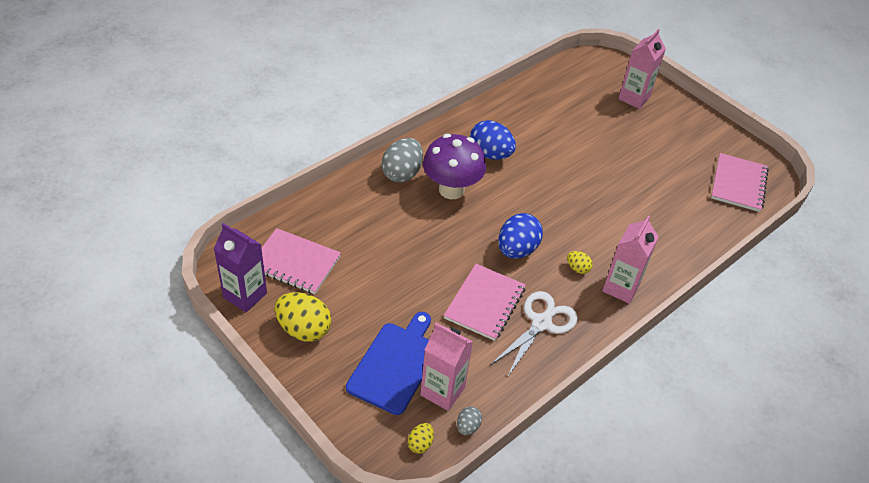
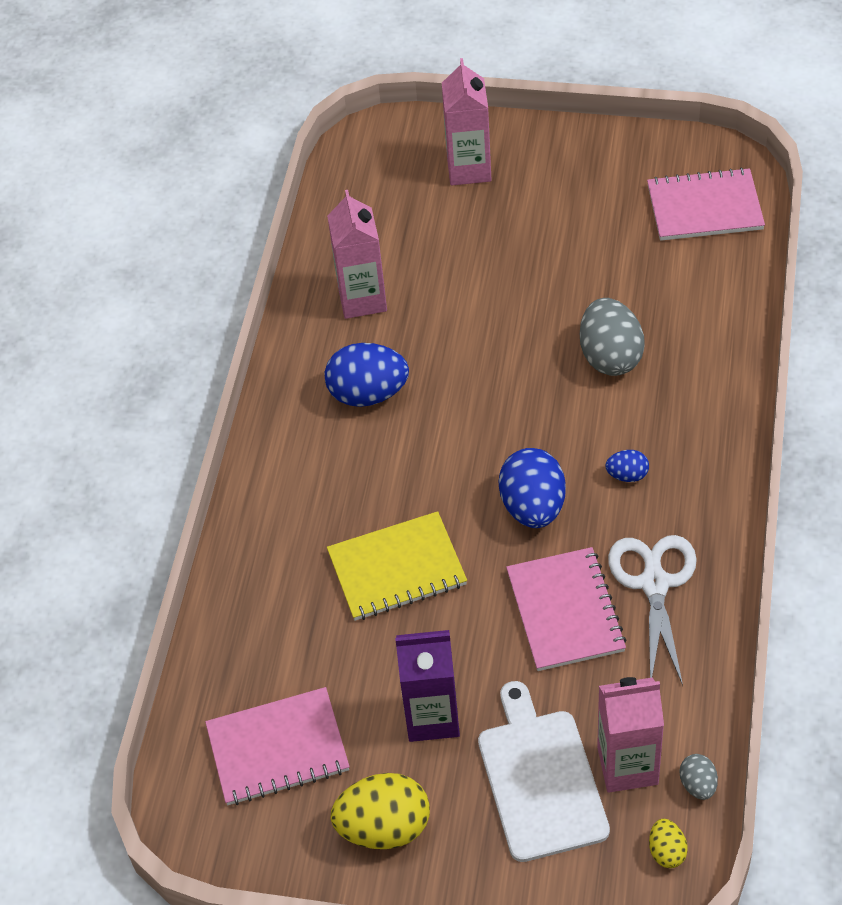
camera: 30 degrees left, 5 degrees up
(245, 295) = (261, 845): purple carton -> purple carton (432, 717)
(395, 364) = (540, 779): blue cutting board -> white cutting board
(402, 173) = (283, 510): grey egg -> grey egg (610, 356)
(426, 230) = (397, 569): none -> yellow notebook
(451, 190) = (370, 485): purple mushroom -> none
(577, 268) = (627, 475): yellow egg -> blue egg
(621, 287) = (699, 461): pink carton -> pink carton (362, 299)
(738, 184) = (704, 207): pink notebook -> pink notebook turned 75 degrees counterclockwise

